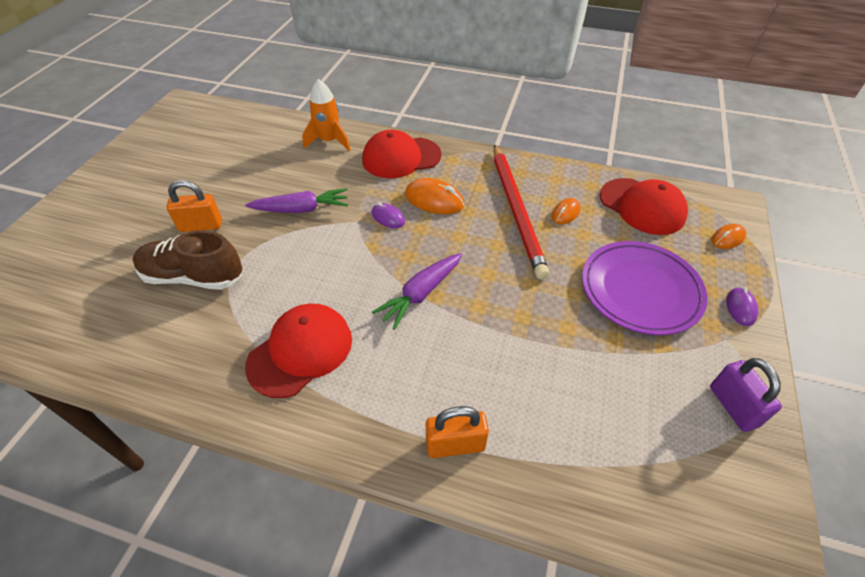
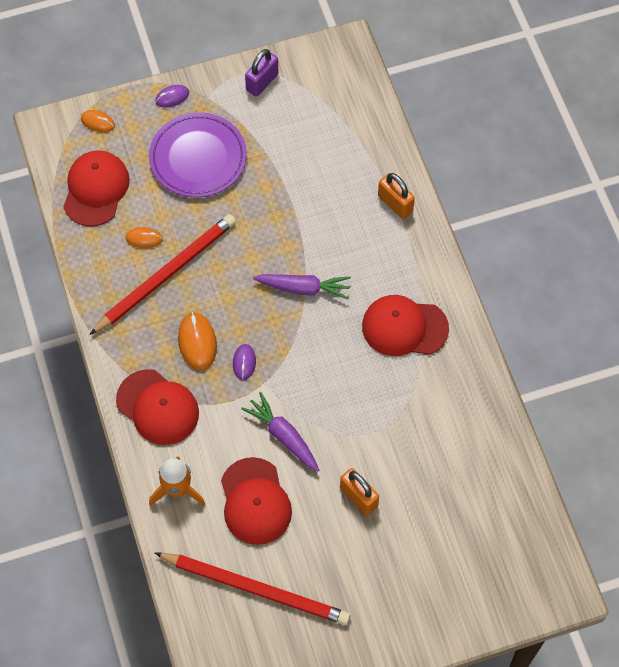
camera: 125 degrees left, 15 degrees up
(193, 277) = (406, 451): brown shoe -> none
(218, 145) = (256, 589): none -> red pencil
(273, 171) = (255, 501): none -> red cap

